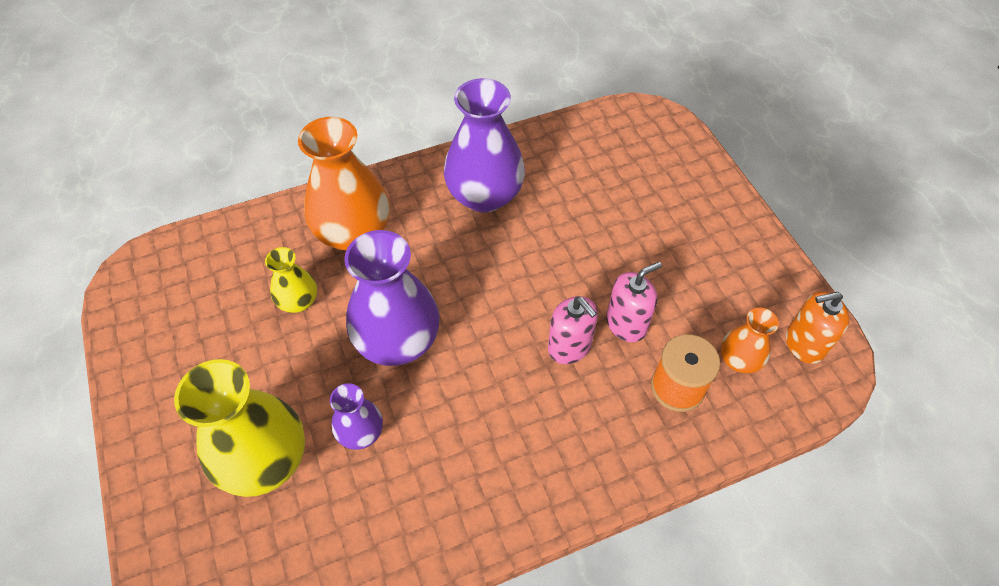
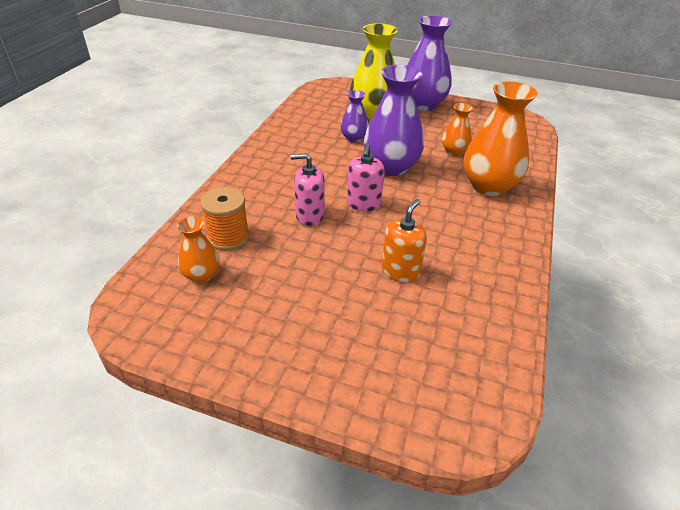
camera: 130 degrees right, 15 degrees down
(298, 301) = (454, 151): yellow vase -> orange vase
(484, 195) = (470, 251): purple vase -> purple vase (423, 104)
(626, 324) = (292, 246): pink soap dispenser -> pink soap dispenser (363, 204)
(804, 344) = (160, 316): orange soap dispenser -> orange soap dispenser (400, 271)

